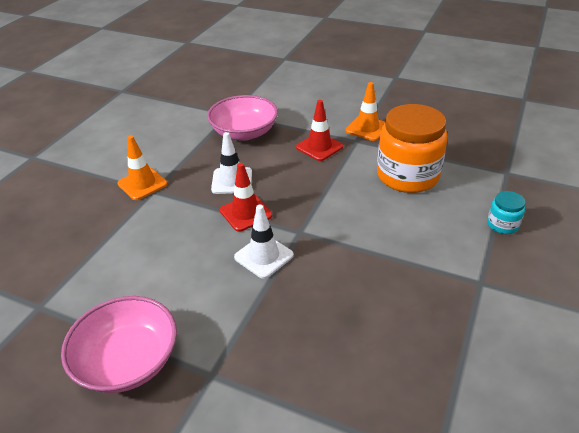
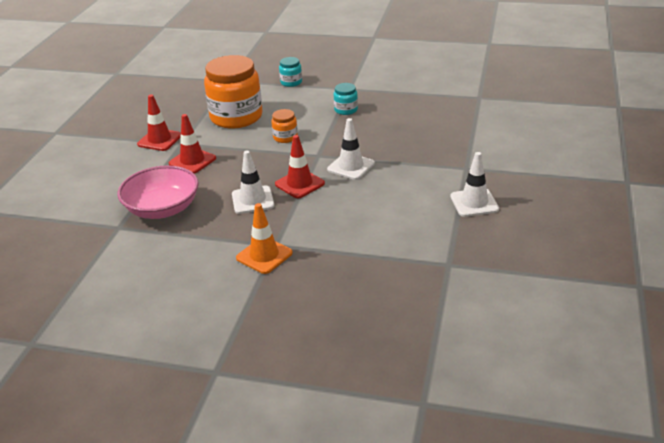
camera: 100 degrees left, 5 degrees down
(128, 361) = (474, 203): pink bowl -> white traffic cone
(349, 209) = (285, 137): none -> orange jar
(367, 128) = (159, 140): orange traffic cone -> red traffic cone
(412, 270) = (346, 110): none -> turquoise jar

